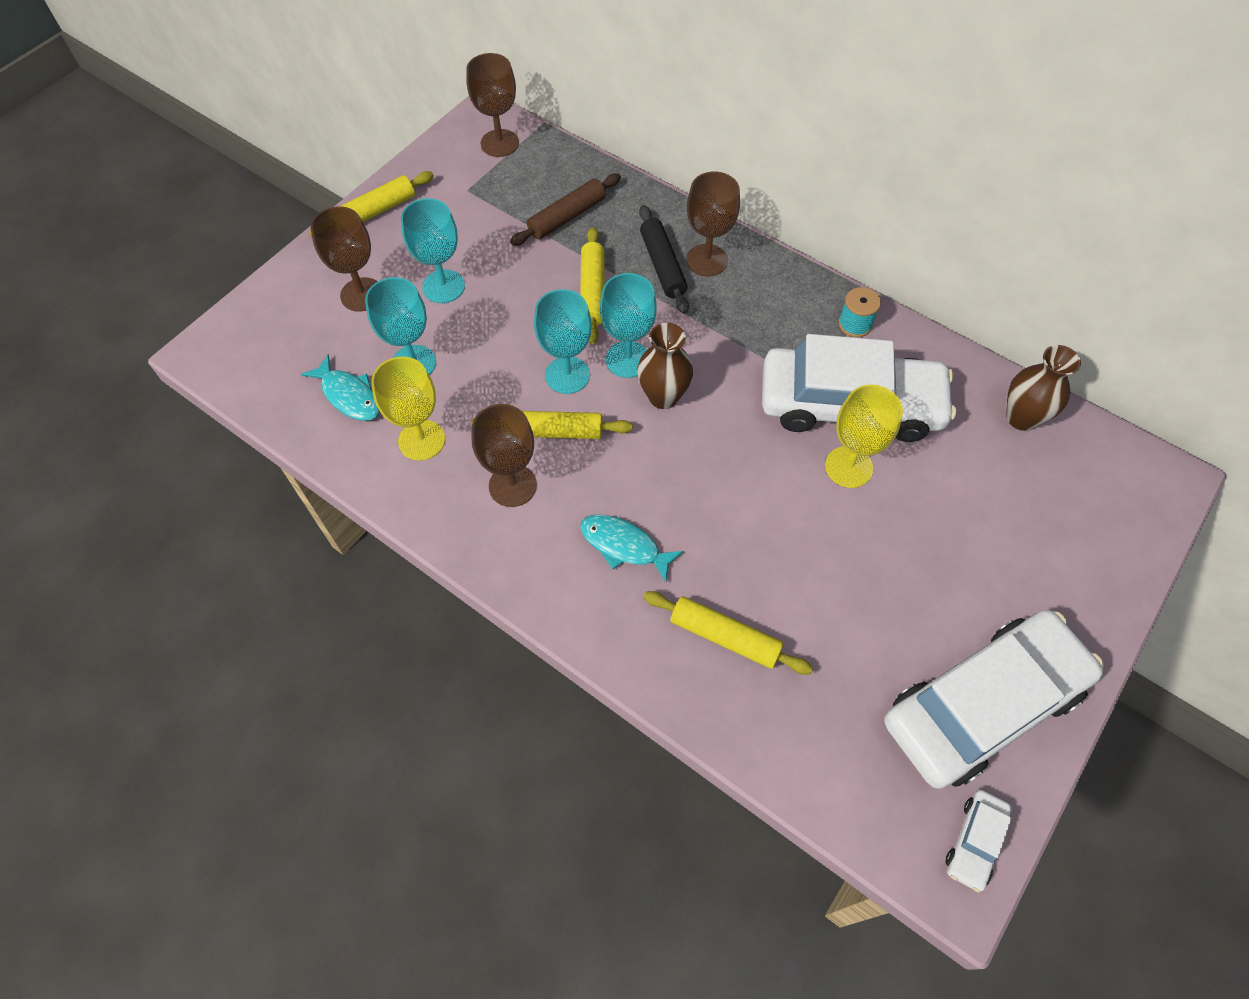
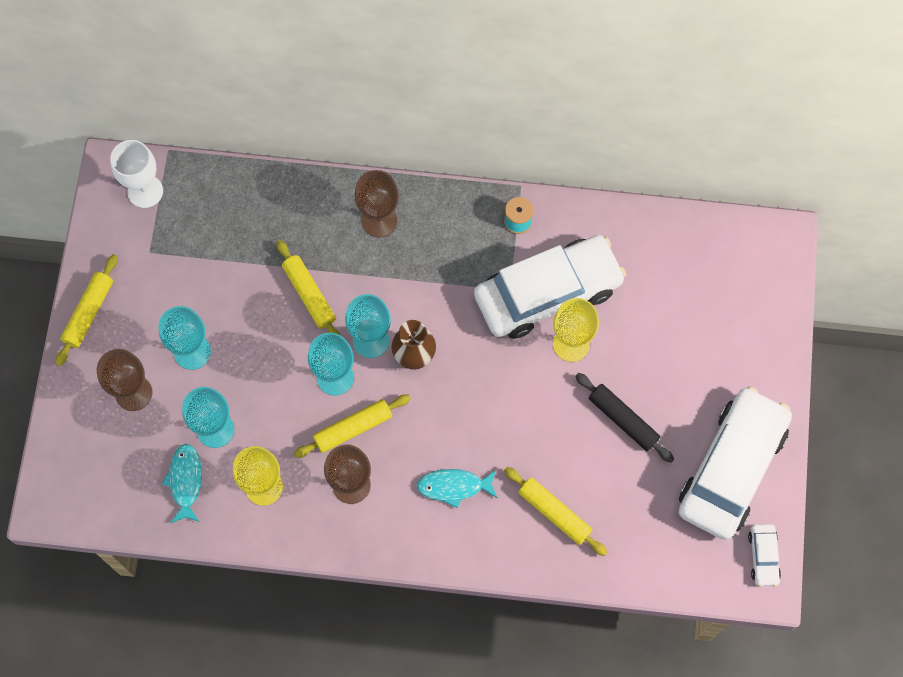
camera: 30 degrees left, 10 degrees up
(349, 395) = (185, 481): turquoise fish -> turquoise fish turned 105 degrees counterclockwise
(499, 143) = (145, 191): brown goblet -> white goblet
(567, 217) = (247, 236): brown rolling pin -> none
(662, 265) = (348, 243): black rolling pin -> black rolling pin (623, 420)
(724, 637) = (554, 513): yellow rolling pin -> yellow rolling pin turned 45 degrees clockwise
(1021, 418) = (668, 240): brown vase -> none

